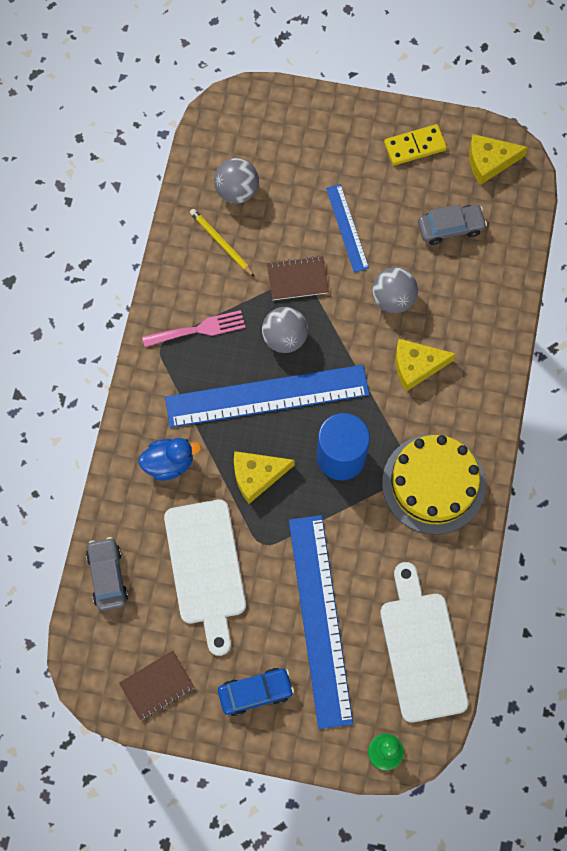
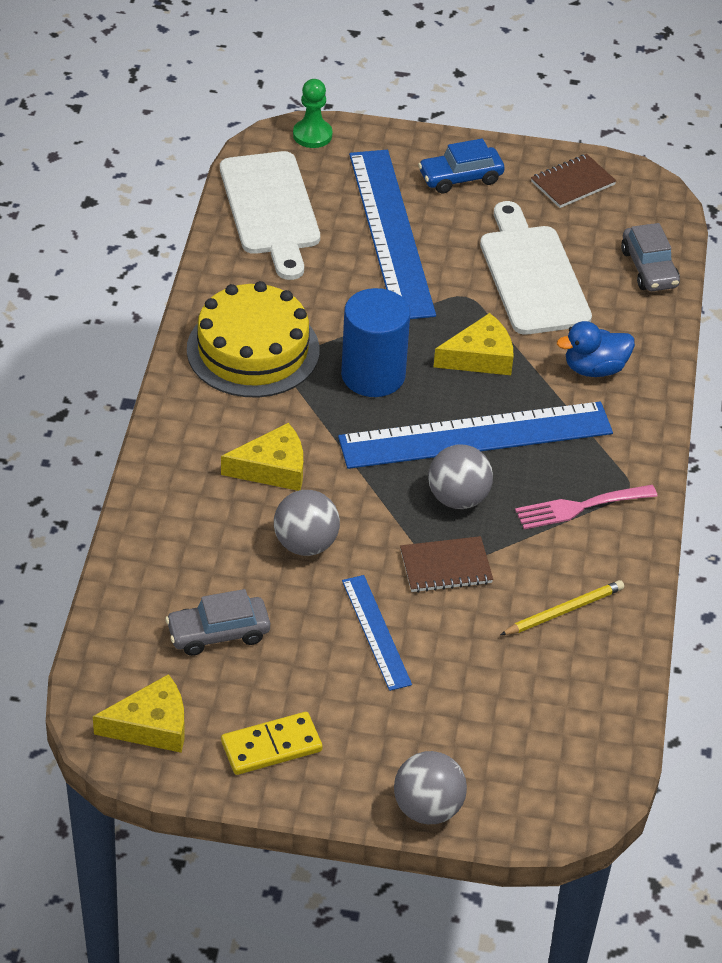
camera: 175 degrees right, 25 degrees down
(221, 243) = (564, 611): yellow pencil -> yellow pencil turned 75 degrees counterclockwise
(237, 191) = (549, 680): grey ball -> grey ball (428, 808)

